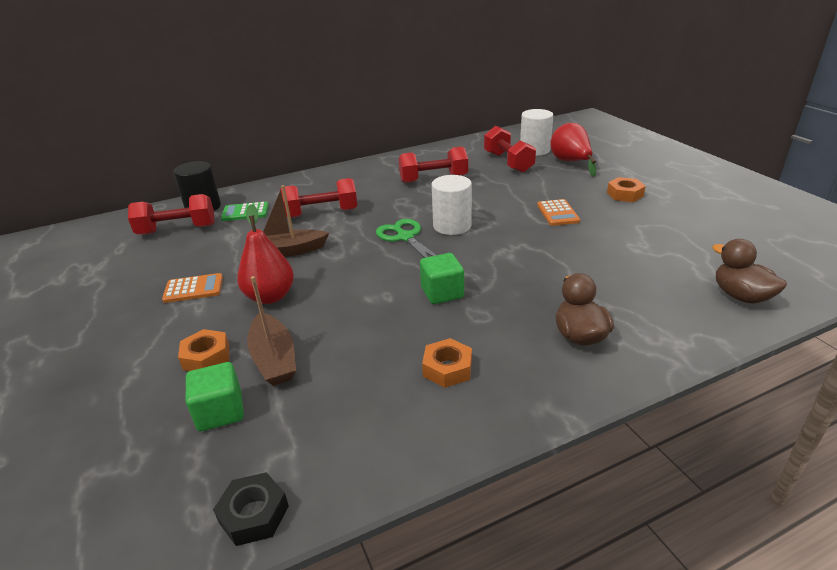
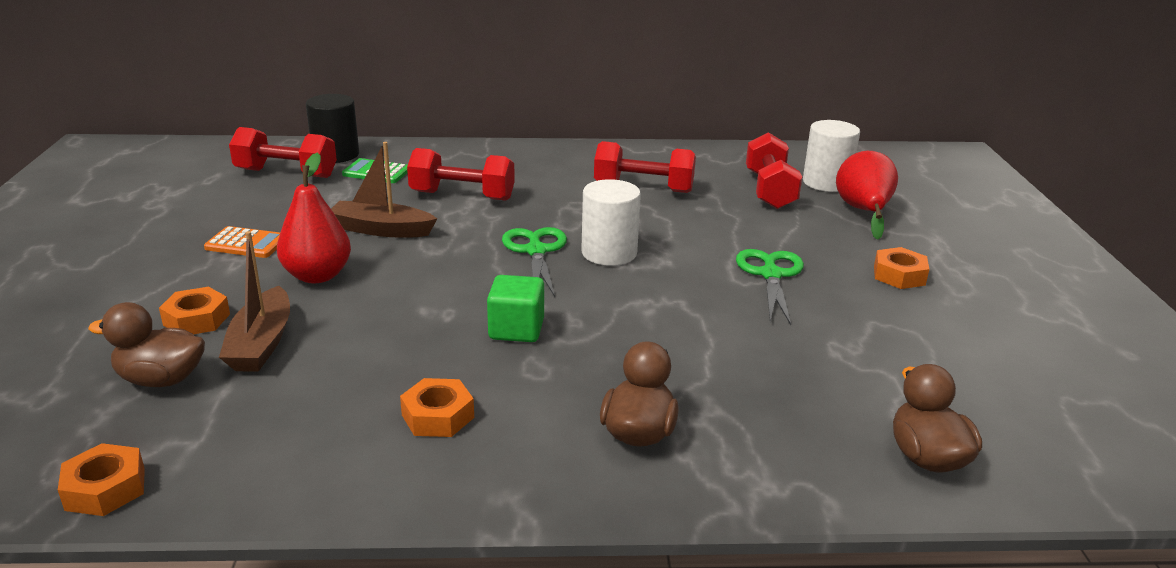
camera: 20 degrees right, 5 degrees down
(220, 412) = (161, 379): green cube -> brown duck
(254, 514) = (105, 488): black nut -> orange nut
(558, 213) = (771, 275): orange calculator -> green scissors

